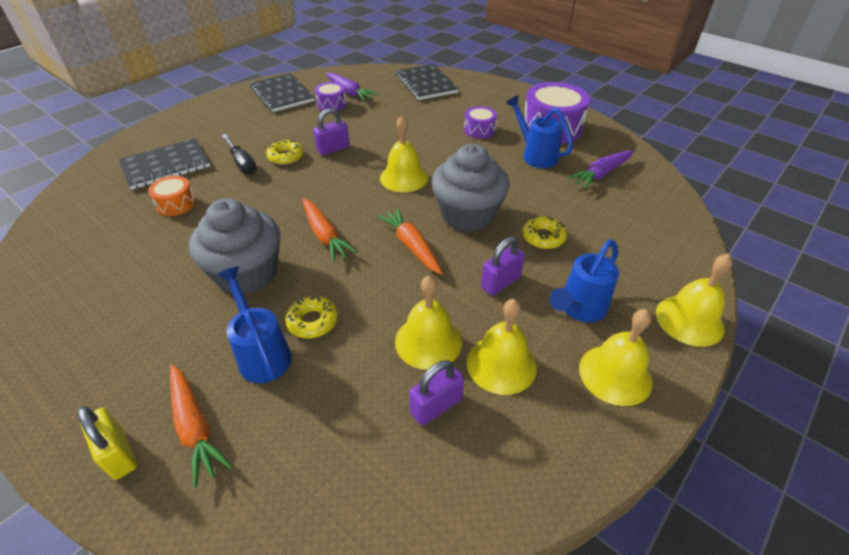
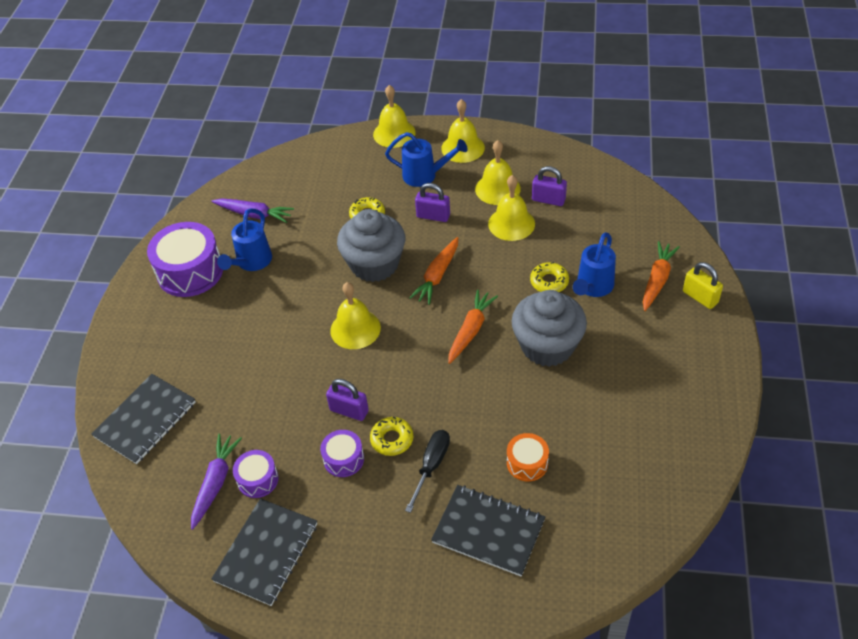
camera: 120 degrees left, 5 degrees up
(119, 453) = (700, 297): yellow padlock -> yellow padlock turned 60 degrees counterclockwise
(479, 130) = (230, 320): purple drum -> purple drum (343, 459)

